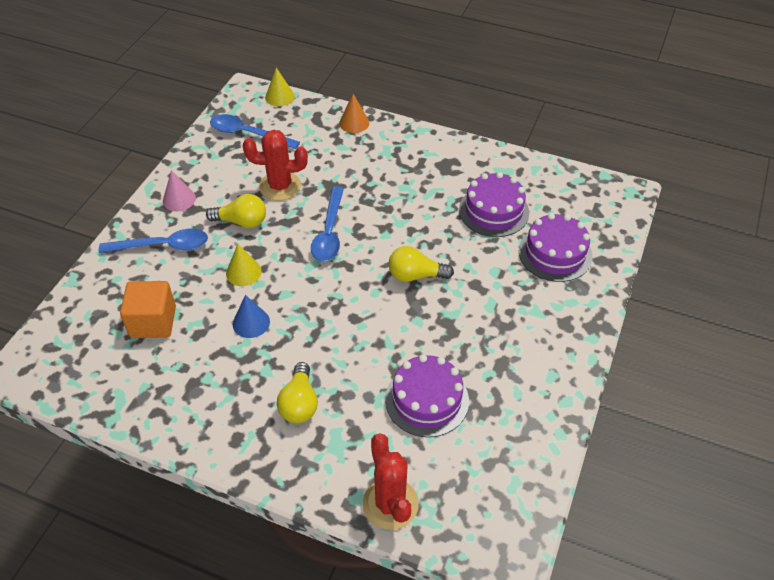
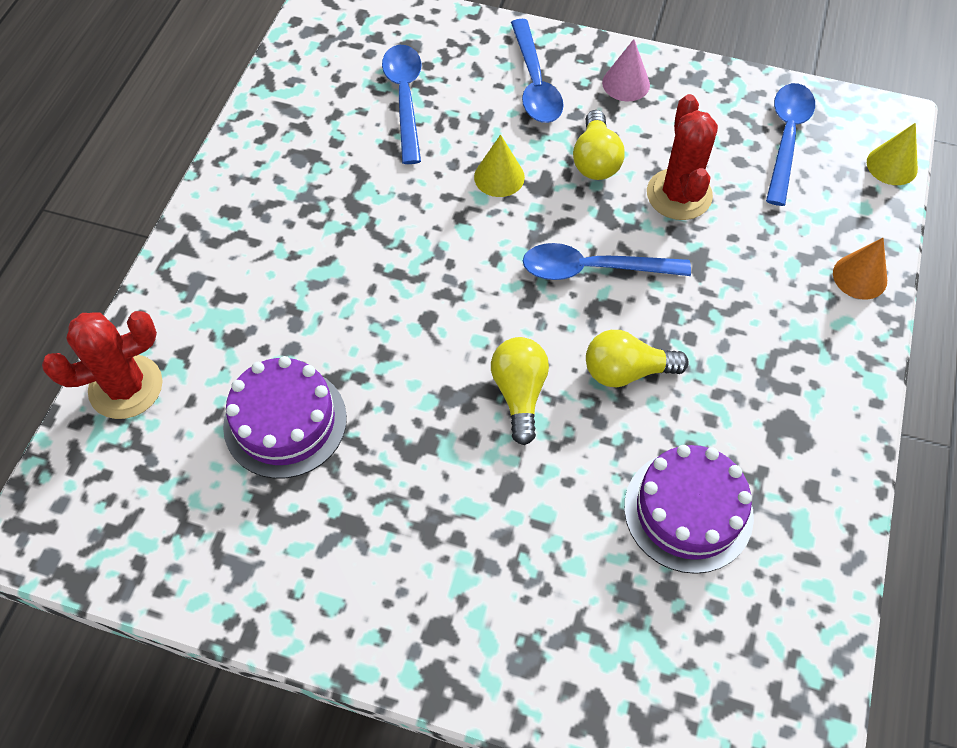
camera: 85 degrees right, 10 degrees up
(153, 322) = (405, 99): orange cube -> blue spoon
(251, 322) = (411, 198): blue cone -> none
(299, 403) = (281, 270): yellow light bulb -> yellow light bulb (626, 371)
(555, 253) = (600, 618): purple cake -> none

